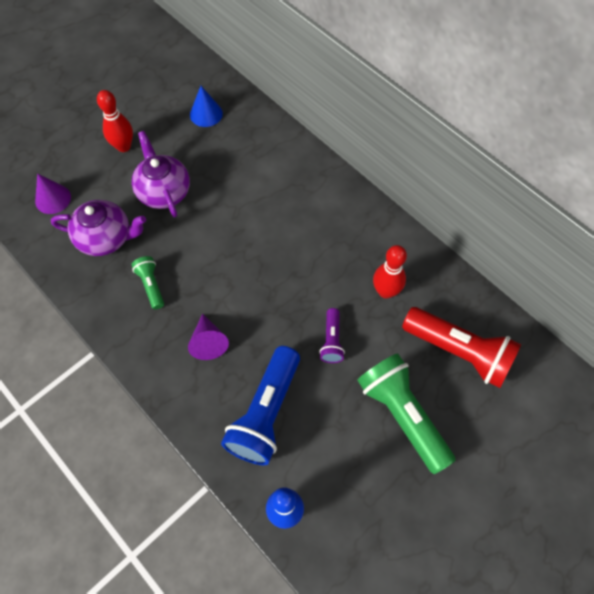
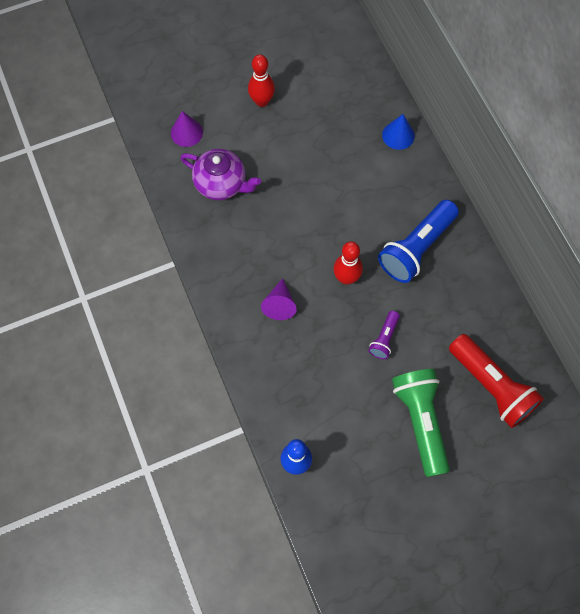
camera: 20 degrees right, 5 degrees up
(151, 285) = (247, 239): green flashlight -> none
(164, 192) = (284, 156): purple teapot -> none
(206, 114) = (345, 91): blue cone -> blue cone (398, 135)
(265, 413) = (307, 380): blue flashlight -> blue flashlight (416, 248)
(386, 291) = (448, 312): red bowling pin -> red bowling pin (346, 278)

